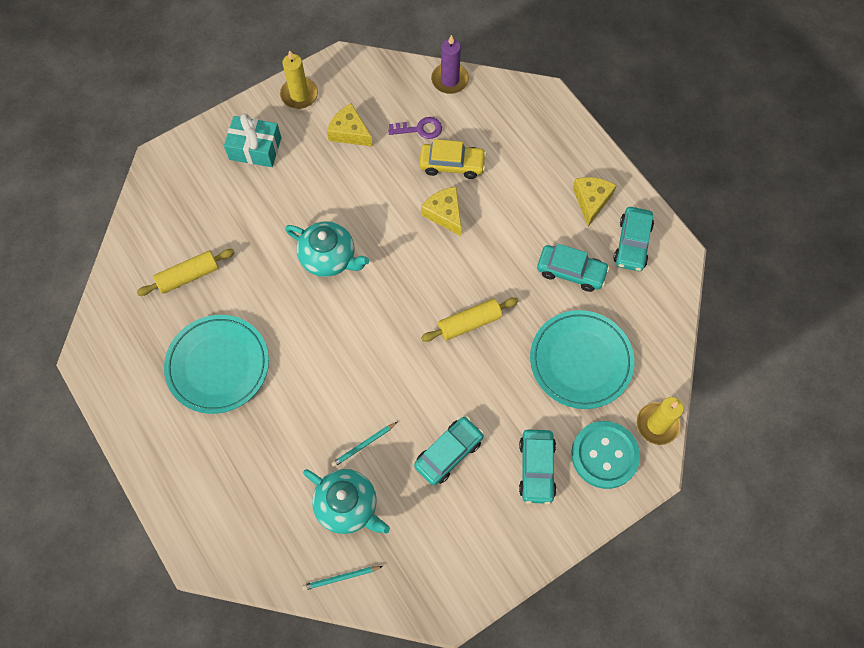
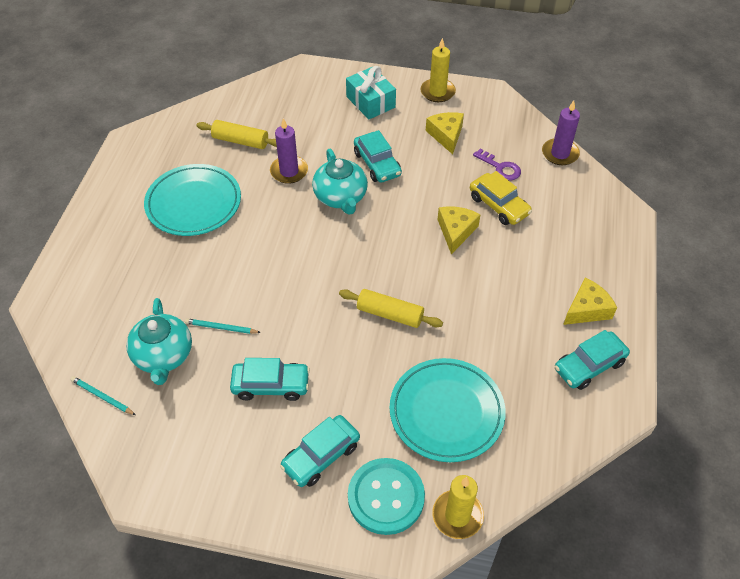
camera: 45 degrees right, 15 degrees down
(262, 270) = (289, 171): none -> purple candle
(571, 271) = (512, 344): turquoise car -> turquoise car (377, 164)

